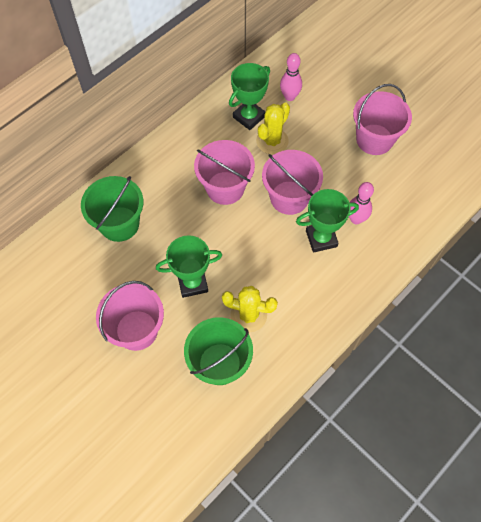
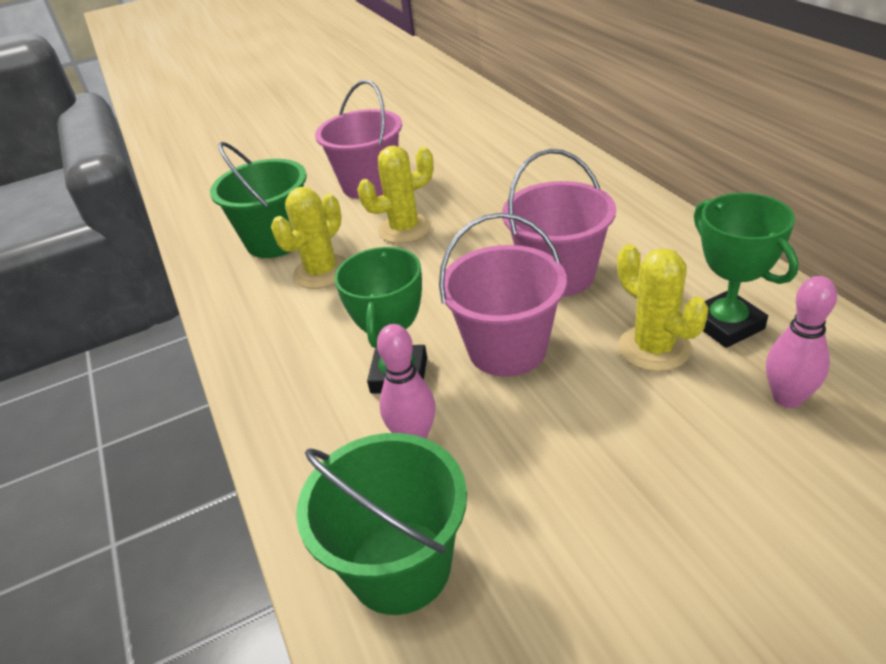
camera: 115 degrees right, 25 degrees down
(119, 224) = (532, 178): green bucket -> green bucket (400, 566)
(192, 283) = (405, 229): green trophy -> yellow cactus
(374, 139) = (623, 537): pink bucket -> none

